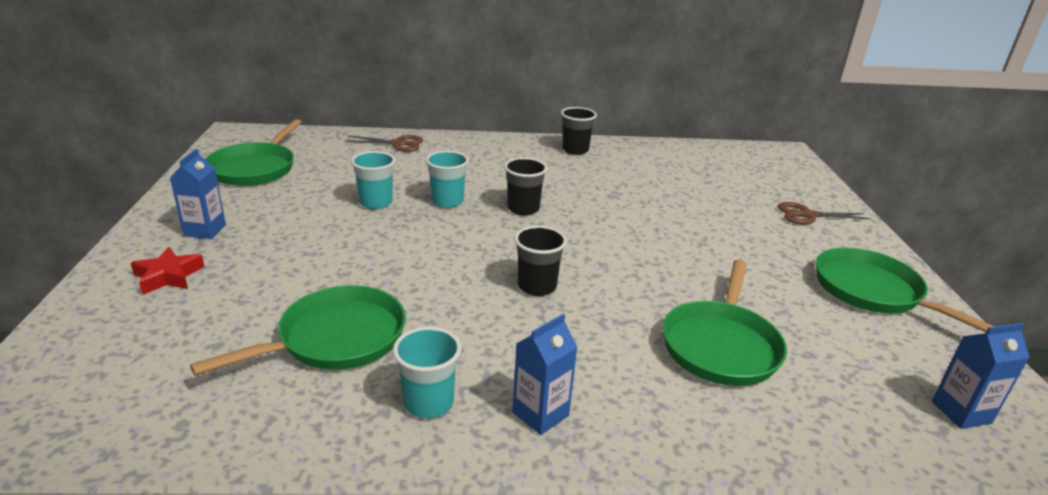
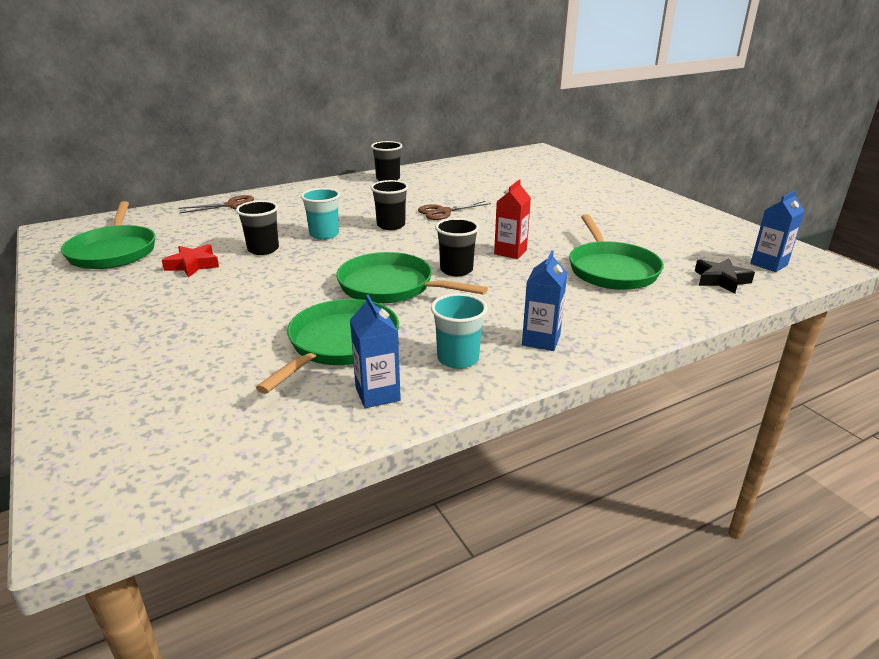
camera: 25 degrees left, 0 degrees up
(168, 276) = (130, 347): red star -> red star (193, 265)
(205, 230) = (123, 307): blue carton -> blue carton (377, 394)
(376, 202) = (263, 249): turquoise cup -> black cup
(620, 281) = (510, 252): none -> red carton
(807, 215) = (589, 185): brown scissors -> brown scissors (443, 212)
(861, 412) = (721, 280): none -> black star
(873, 292) = (667, 217): green pan -> green pan (391, 286)

